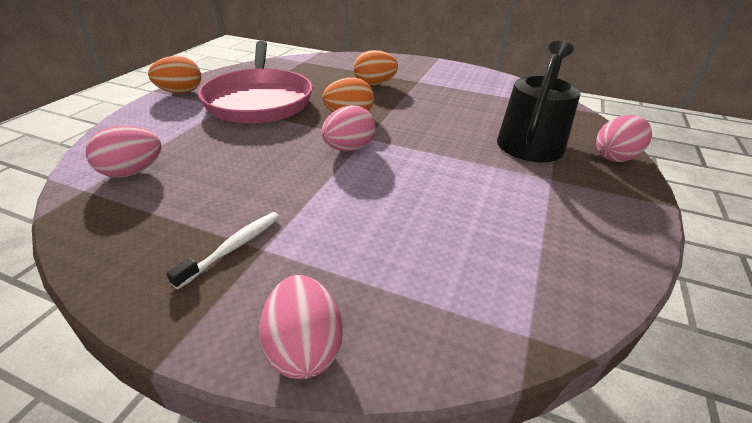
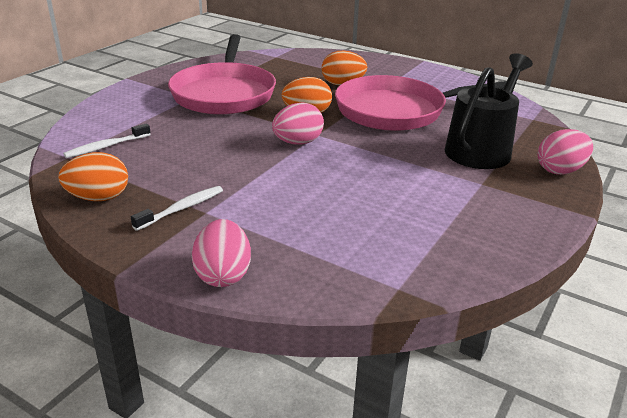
camera: 10 degrees right, 5 degrees down
(132, 172) = (106, 147): pink egg -> white toothbrush
(180, 92) = (152, 81): orange egg -> orange egg (98, 198)
(435, 107) = (396, 111): none -> pink pan

